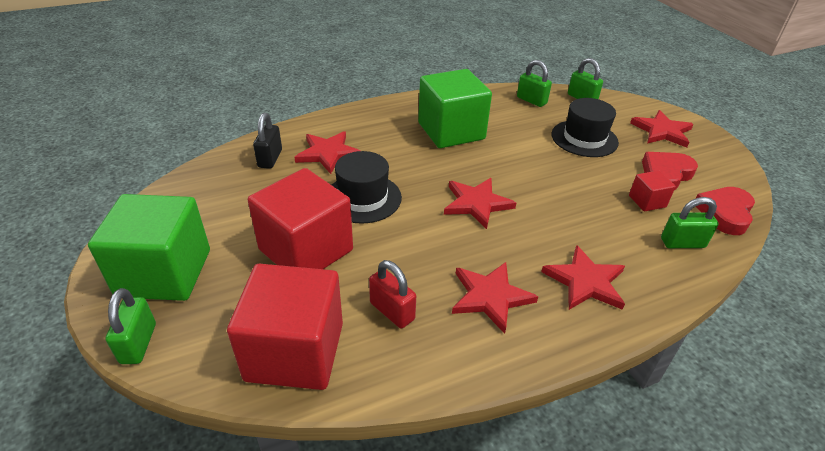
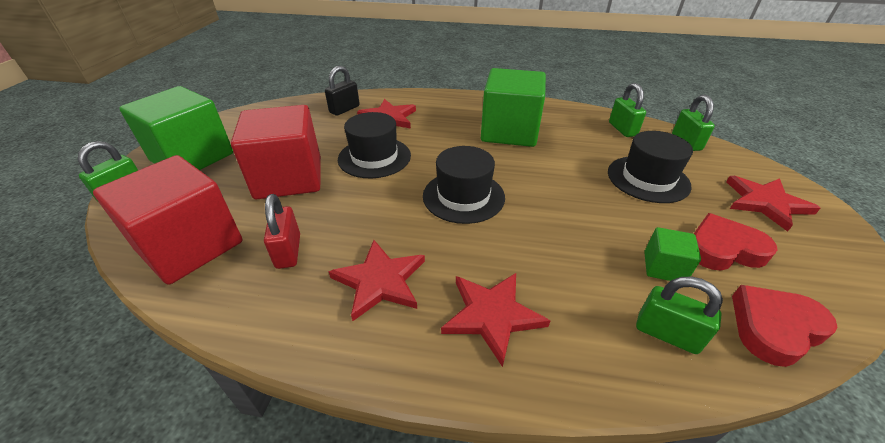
camera: 35 degrees right, 0 degrees up
(476, 204) = (463, 196): red star -> black hat
(647, 201) = (663, 267): red cube -> green cube

